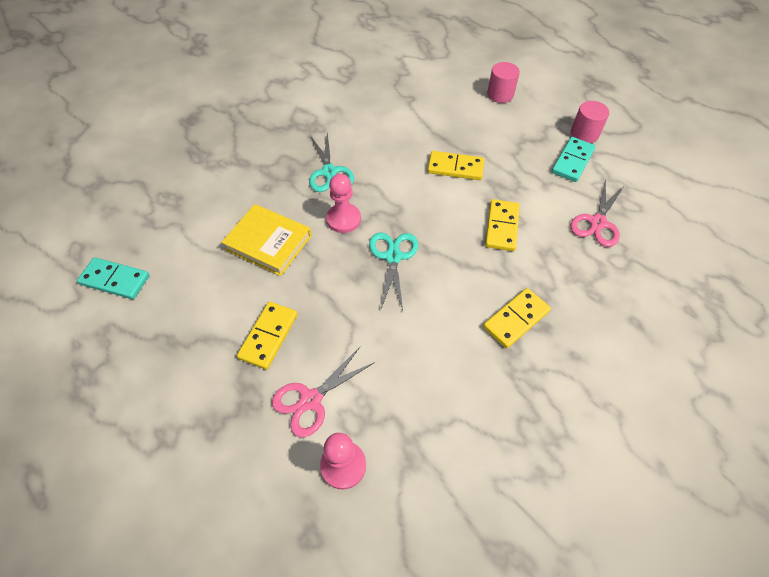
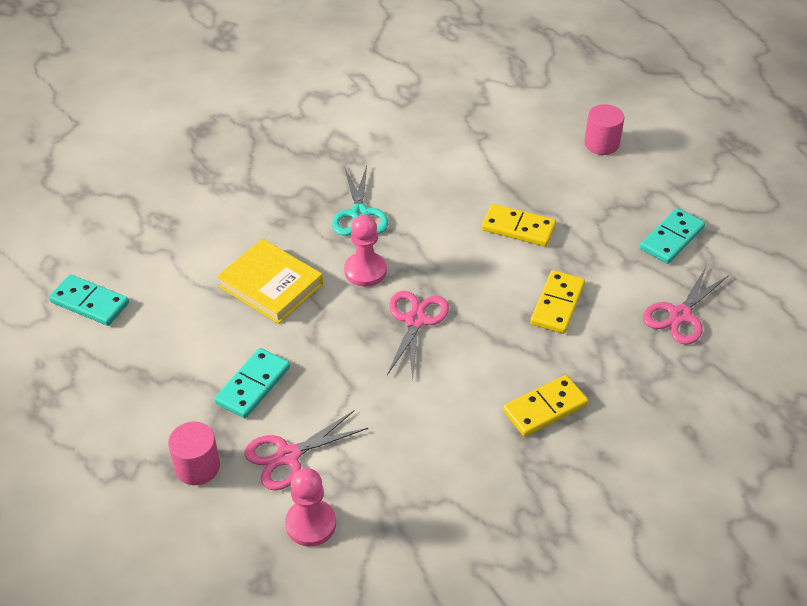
camera: 10 degrees right, 10 degrees down
(269, 336) = (253, 385): yellow domino -> turquoise domino
(393, 257) = (415, 320): turquoise scissors -> pink scissors
(584, 134) = (698, 207): pink cylinder -> pink cylinder (197, 467)

